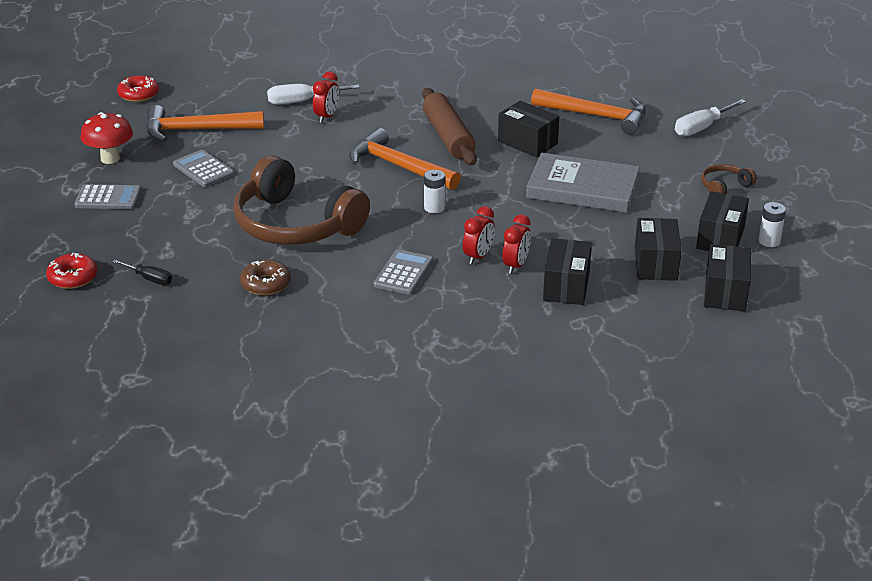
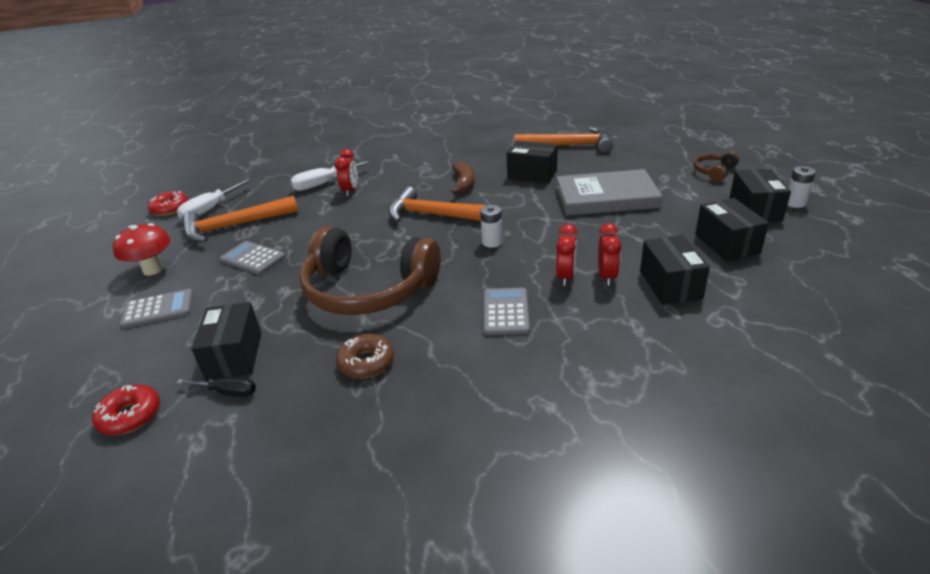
camera: 15 degrees left, 0 degrees up
(448, 136) = (464, 184): brown rolling pin -> brown banana
(702, 128) = (654, 137): white screwdriver -> white screwdriver (210, 210)
(725, 292) = (811, 254): black box -> black box (234, 355)

